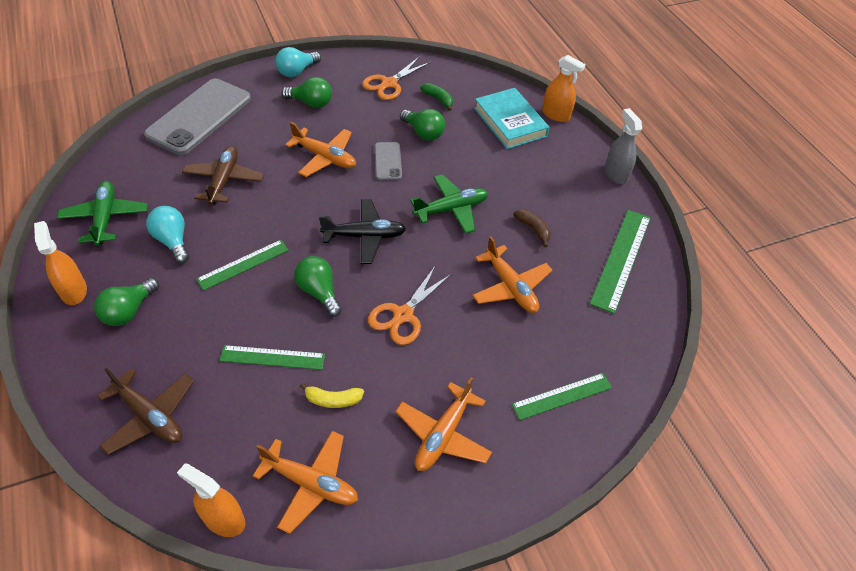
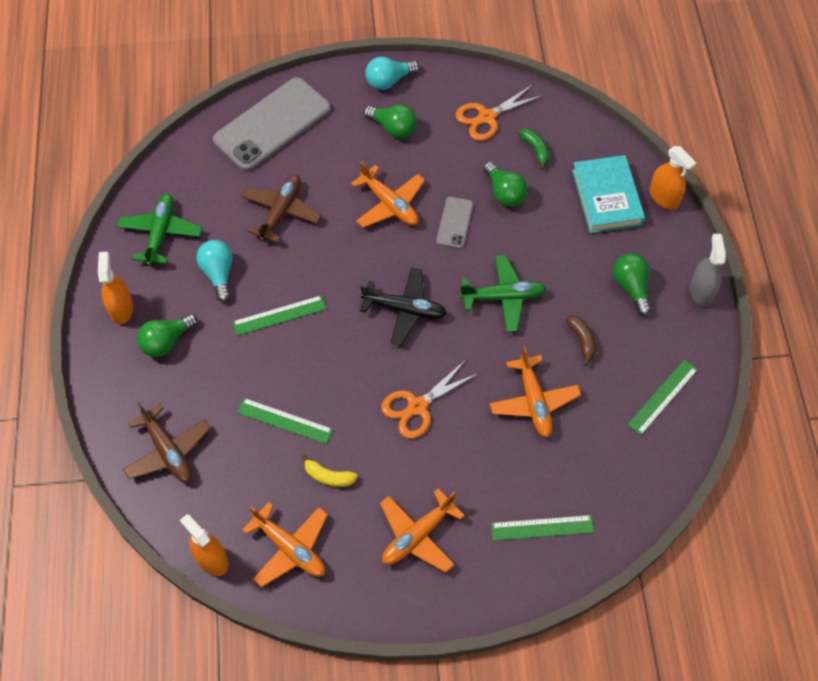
camera: 20 degrees right, 10 degrees up
(319, 292) = (344, 362): green light bulb -> green light bulb (631, 287)
(621, 259) = (662, 397): green ruler -> green ruler, size x0.65

